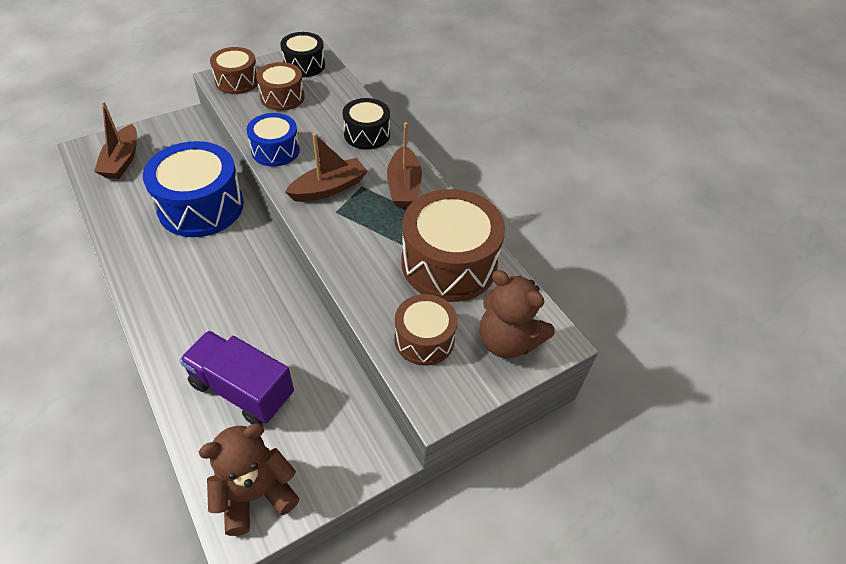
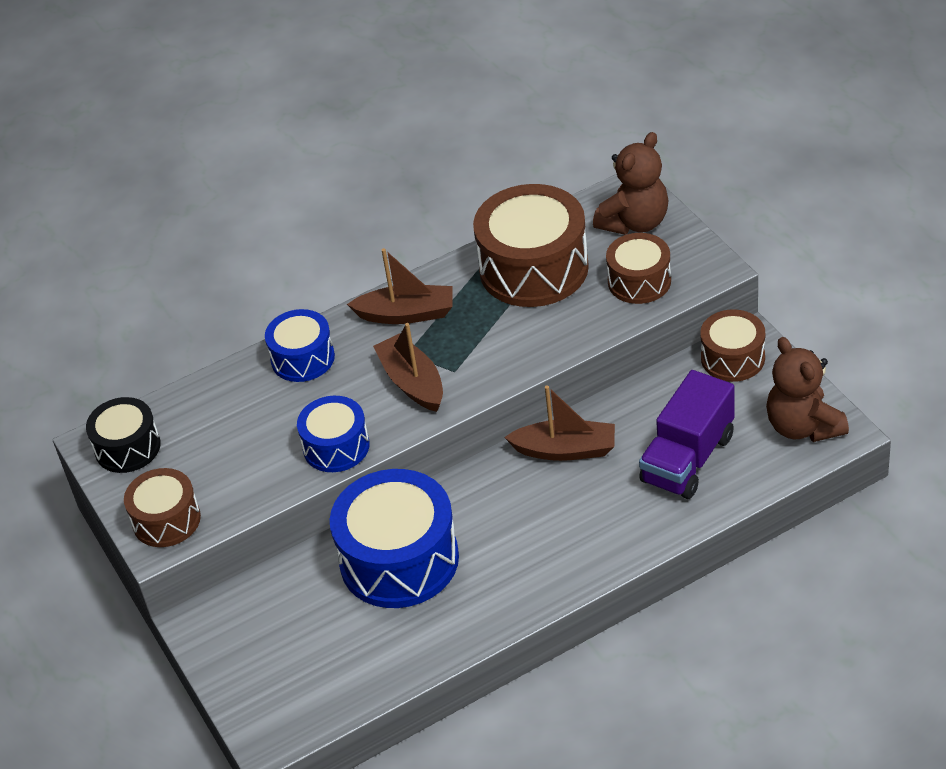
camera: 80 degrees left, 5 degrees down
(122, 160) = (297, 680): brown boat -> brown boat (565, 450)
(282, 97) = (211, 459): brown drum -> brown drum (733, 358)
(367, 134) = (303, 358): black drum -> blue drum

